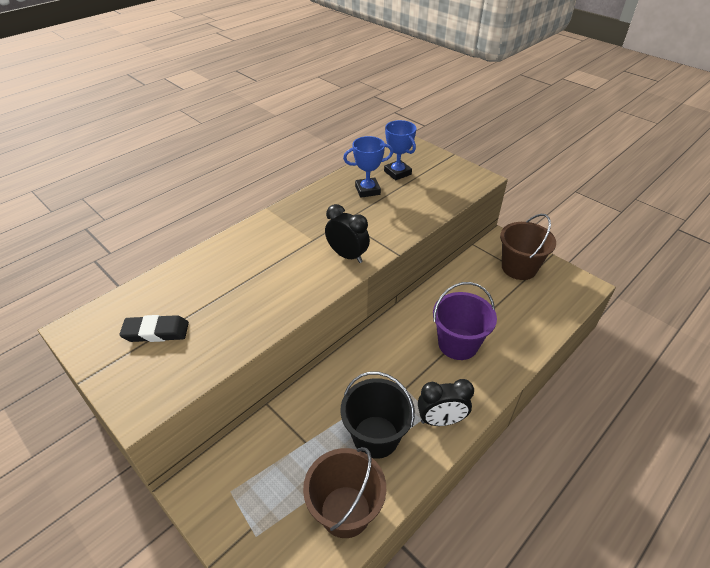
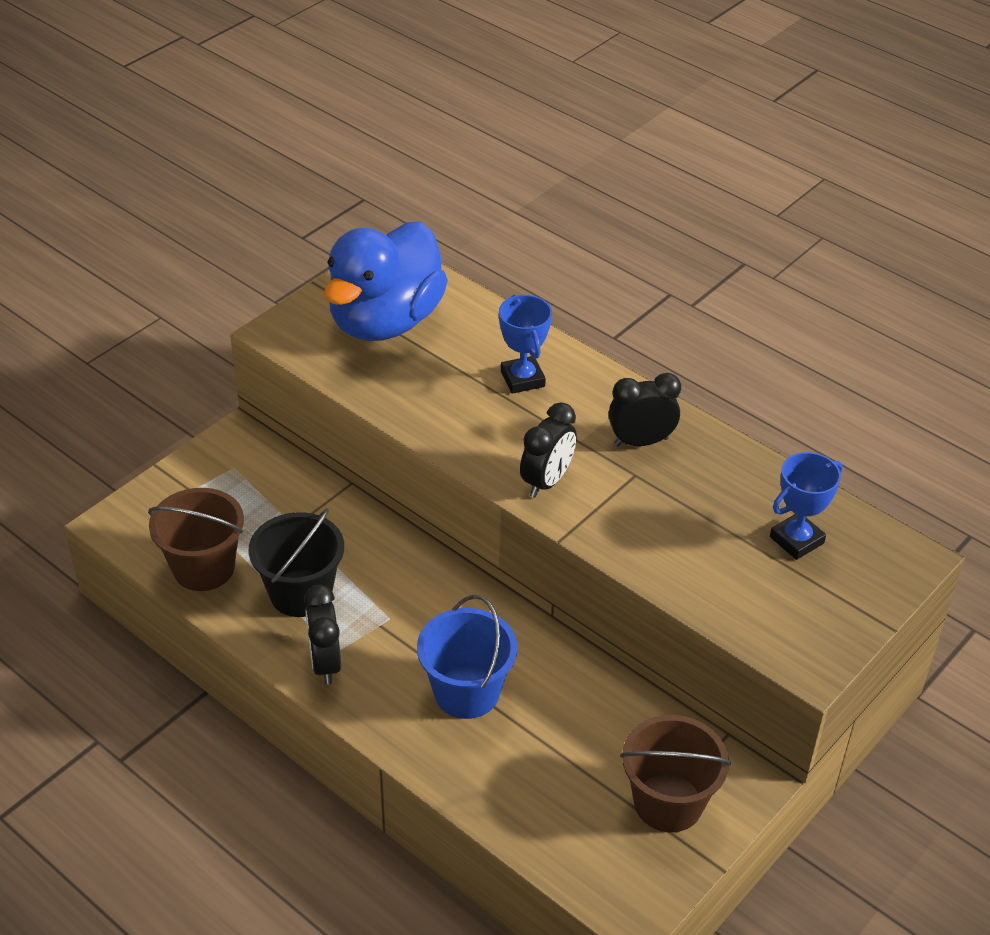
camera: 85 degrees right, 0 degrees up
(156, 332) = (385, 321): black eraser -> blue duck
(317, 216) = (641, 441): none -> black clock
(367, 190) = (728, 499): blue trophy -> blue trophy (522, 379)
(458, 344) = (466, 692): purple bucket -> blue bucket

